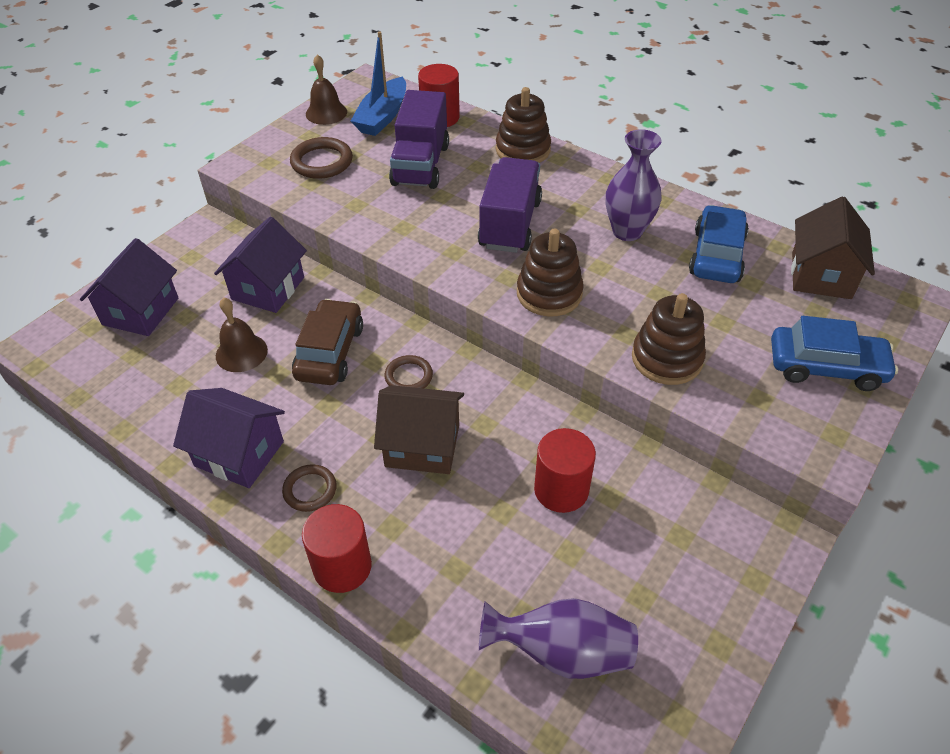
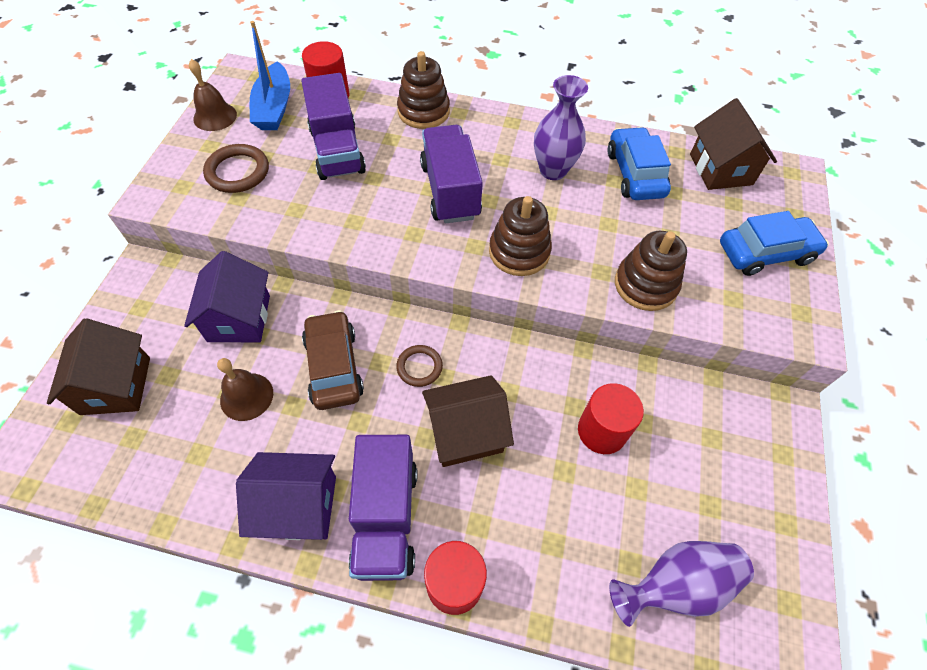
camera: 25 degrees left, 10 degrees up
(140, 311) = (116, 385): purple house -> brown house
(310, 490) = (386, 517): brown ring -> purple truck

